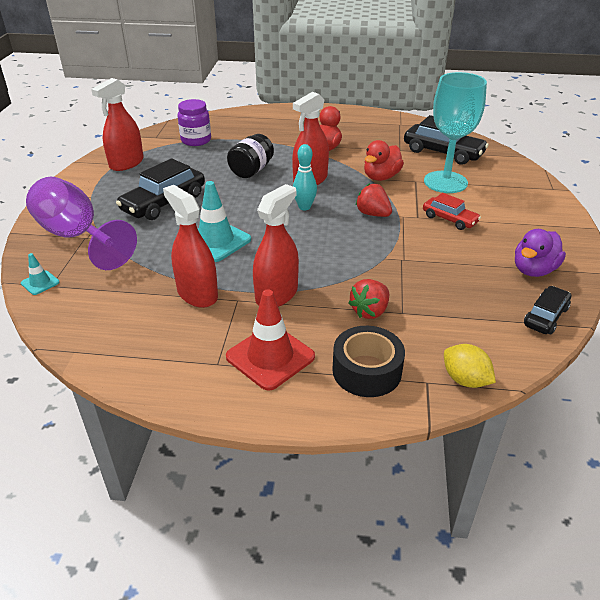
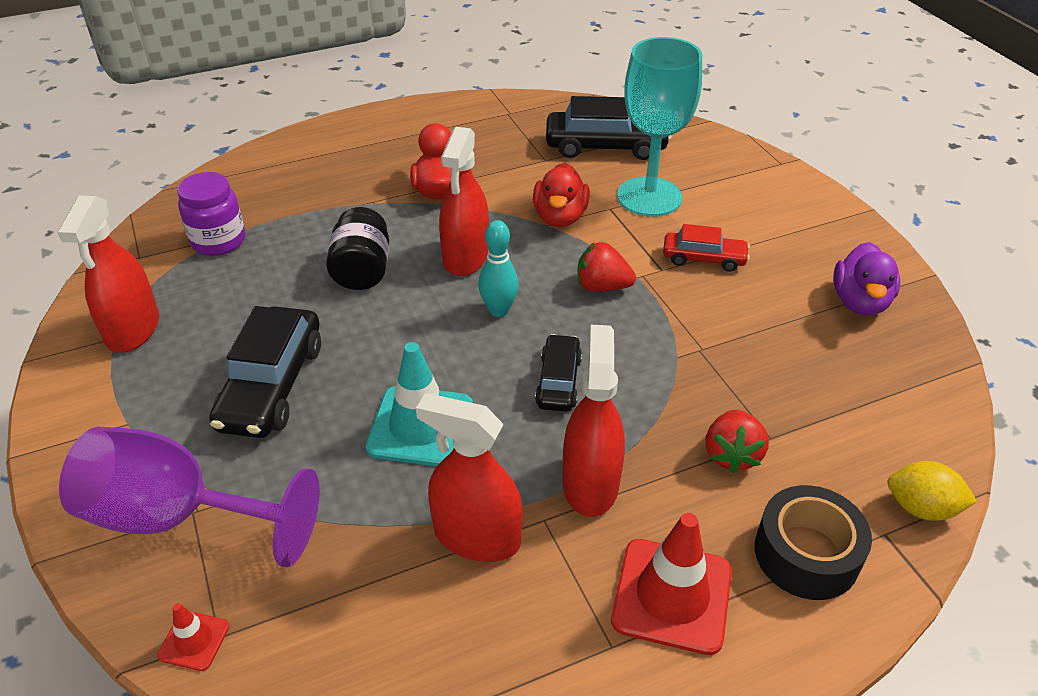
camera: 30 degrees left, 5 degrees up
(40, 283) = (194, 641): turquoise traffic cone -> red traffic cone
(545, 317) = (926, 368): black car -> black car (558, 381)

